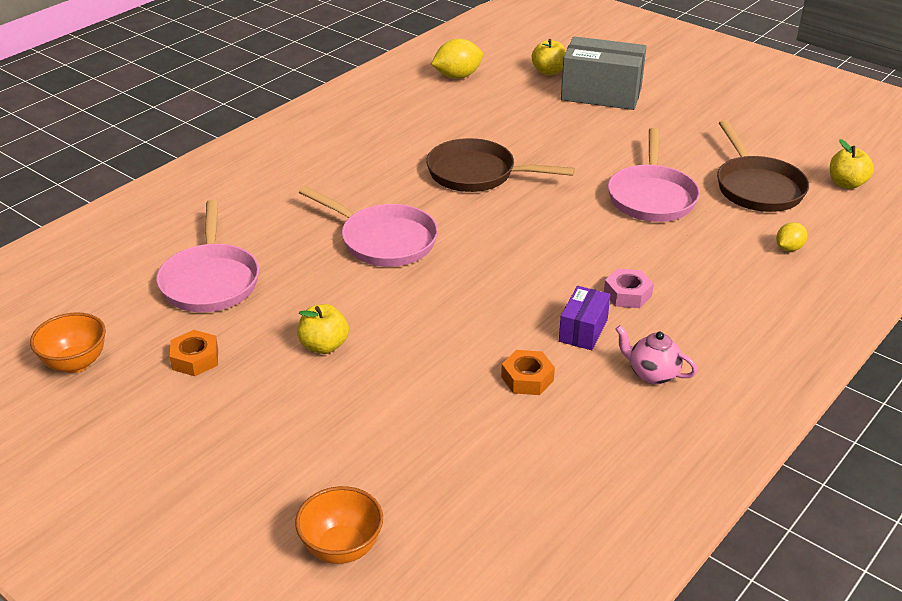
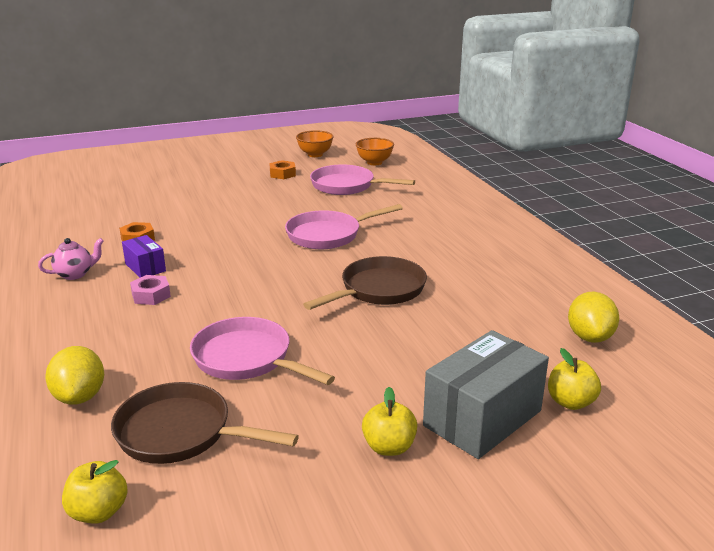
camera: 120 degrees right, 10 degrees down
(324, 346) = (248, 200): yellow apple -> yellow apple (389, 447)
(342, 548) = (117, 179): orange bowl -> orange bowl (374, 162)
(789, 248) = (80, 397): yellow lemon -> yellow lemon, size x1.74

